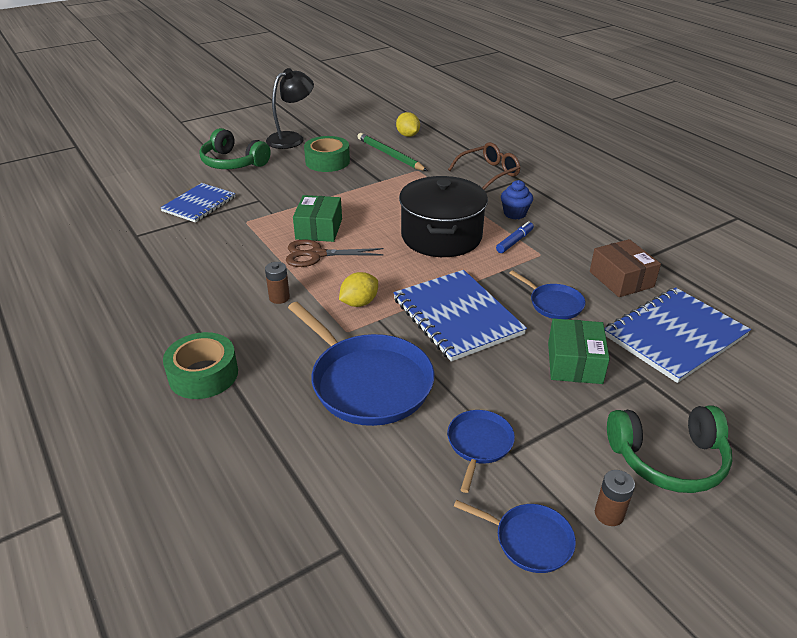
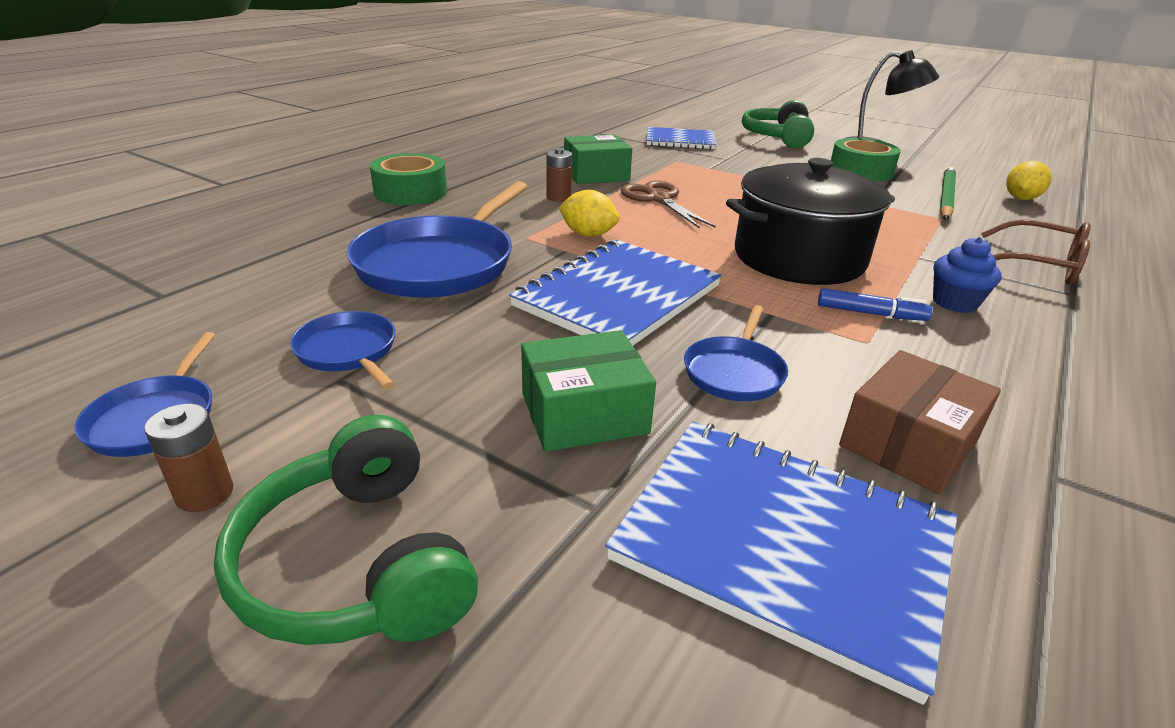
camera: 65 degrees right, 5 degrees down
(319, 229) = (710, 191): green box -> green box (596, 175)
(479, 444) = (348, 351): blue pan -> blue pan turned 120 degrees counterclockwise

